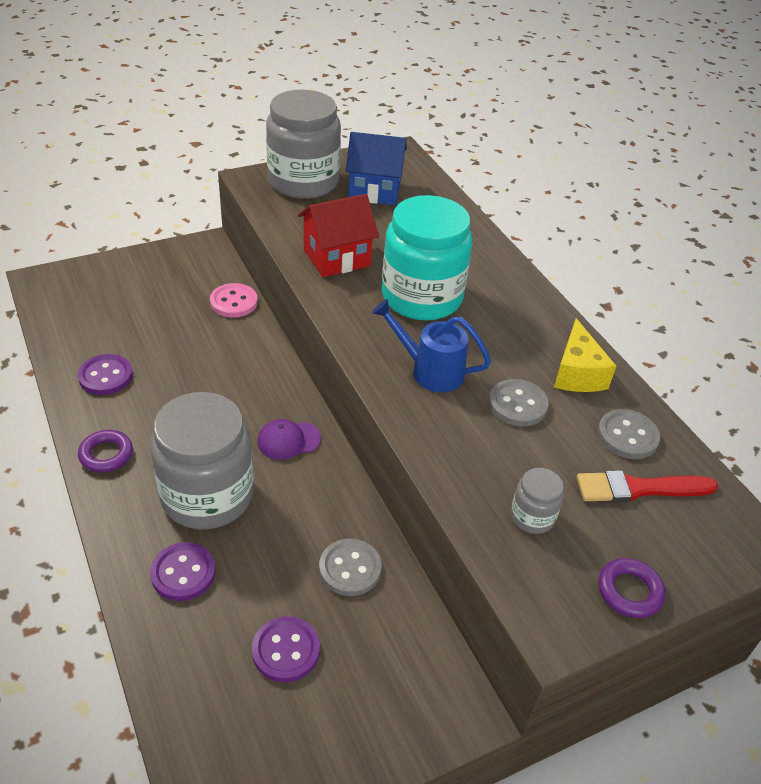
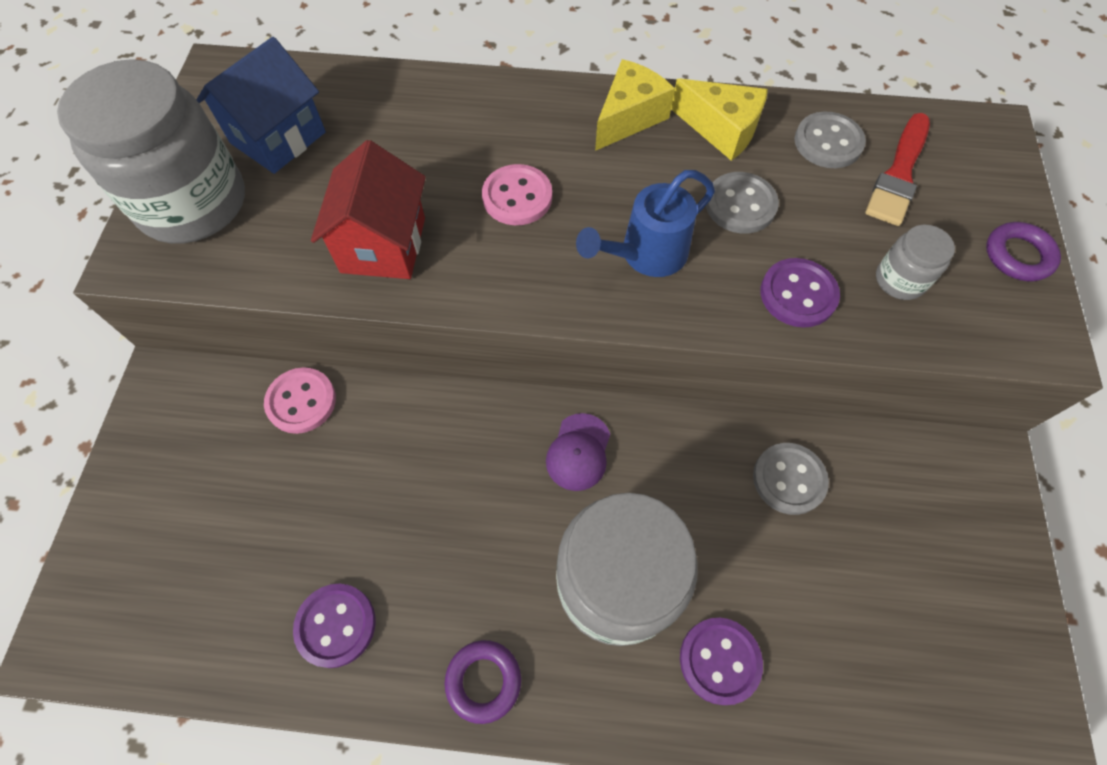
camera: 55 degrees left, 20 degrees up
(286, 650) = (866, 594): purple button -> purple button (798, 294)
(421, 297) = (517, 197): turquoise jar -> pink button
(539, 323) = (629, 117): none -> yellow cheese

